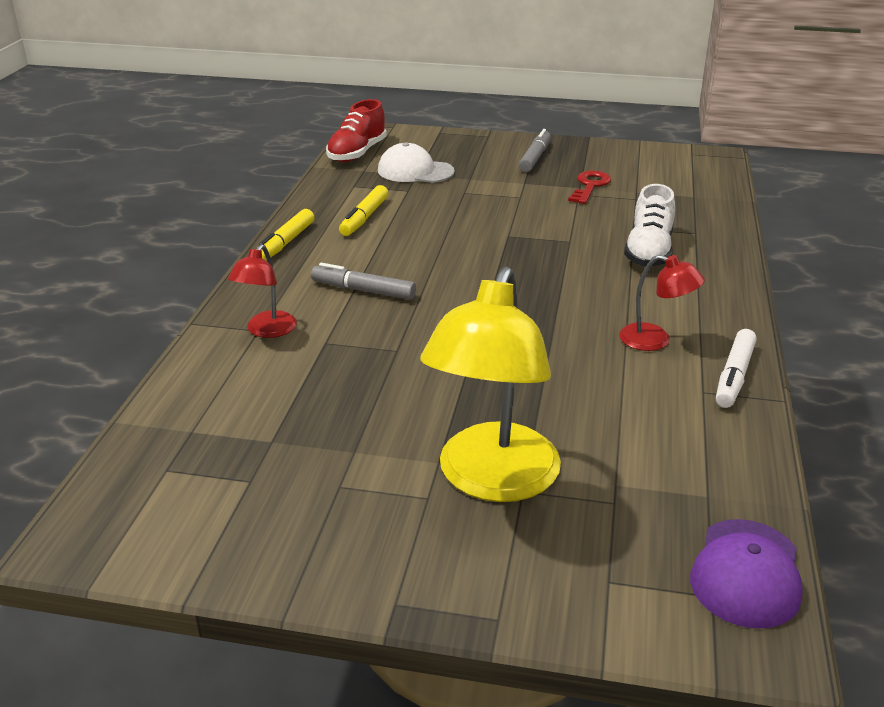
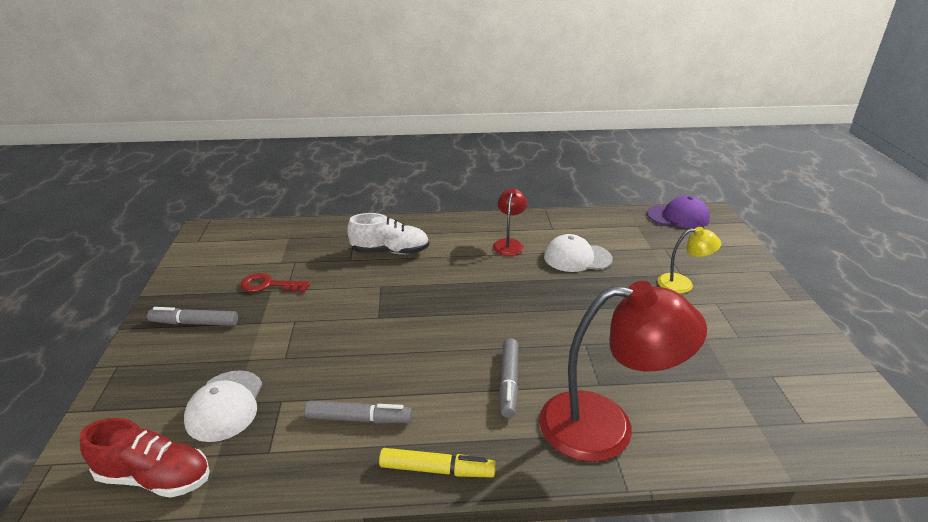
camera: 105 degrees left, 0 degrees up
(266, 331) = (606, 426): red lamp -> red lamp, size x2.01
(364, 218) = (359, 419): yellow marker -> grey marker
(492, 480) = (682, 284): yellow lamp -> yellow lamp, size x0.50
(600, 393) = (577, 258): none -> white cap
(734, 376) = (532, 220): white marker -> none

